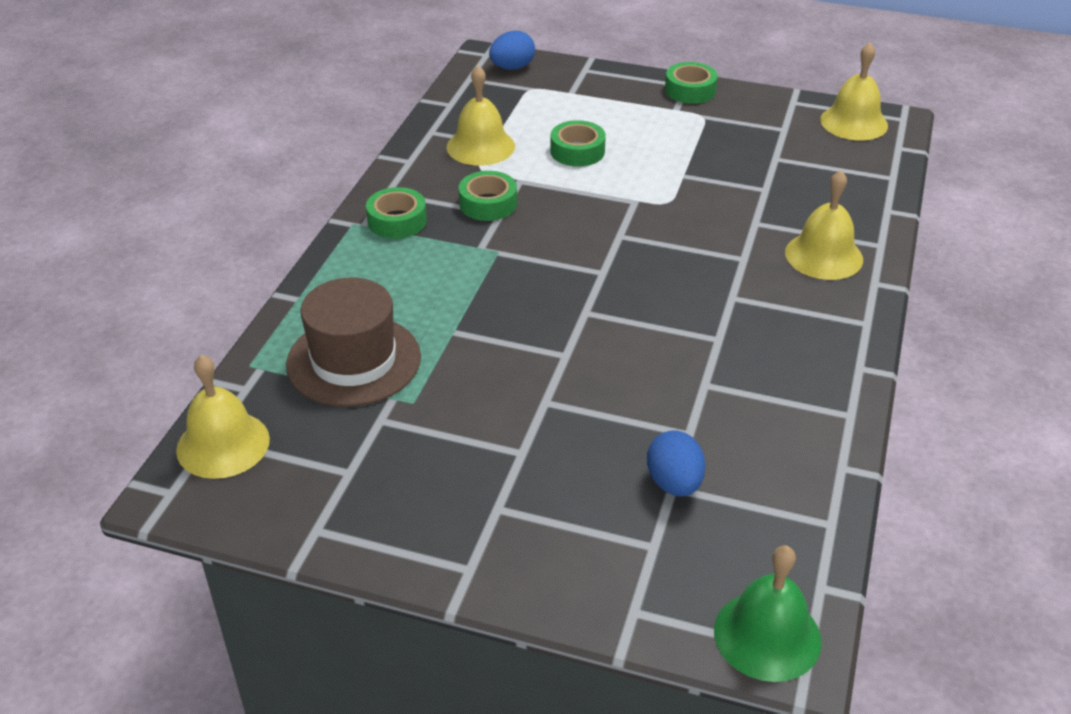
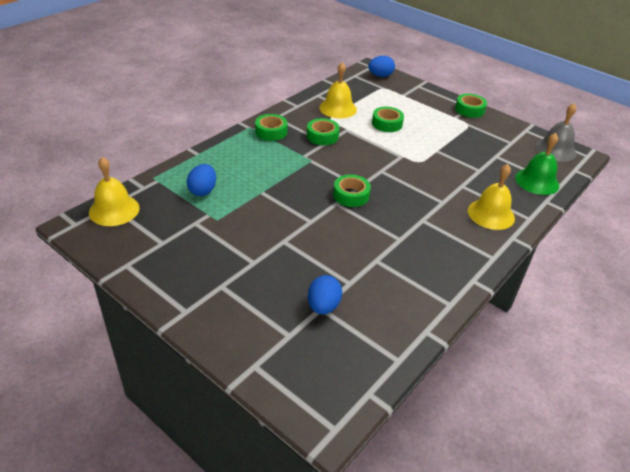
camera: 20 degrees right, 0 degrees up
(354, 360) = (203, 190): brown hat -> blue egg
(600, 291) = (351, 195): none -> green tape
(767, 635) = (319, 408): green bell -> green bell (537, 181)
(854, 122) = (555, 150): yellow bell -> grey bell

